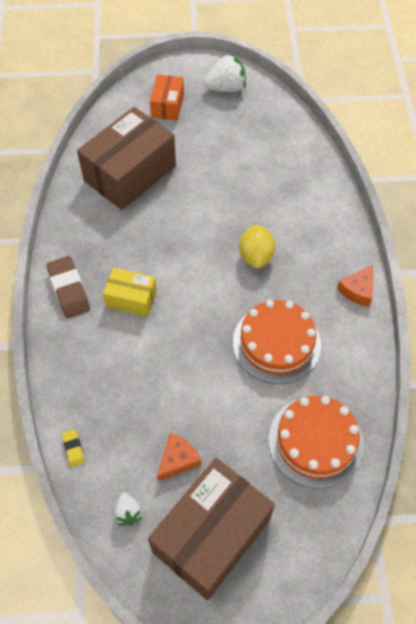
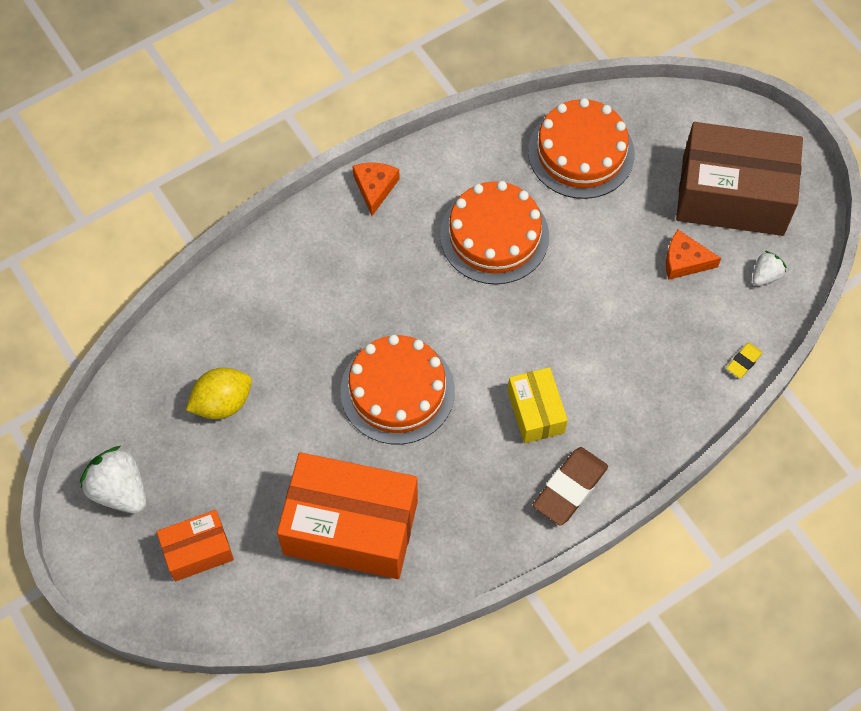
camera: 120 degrees left, 5 degrees up
(130, 173) = (351, 527): brown box -> orange box
(197, 233) = (397, 391): none -> orange cake
(256, 256) = (392, 310): yellow lemon -> yellow lemon (222, 403)
(357, 290) = (375, 188): orange cheese -> orange cheese turned 90 degrees counterclockwise

